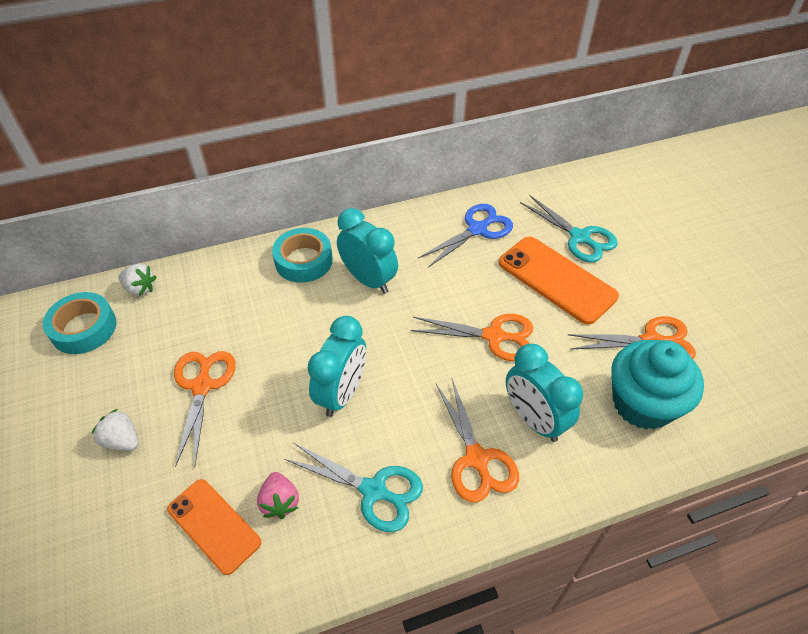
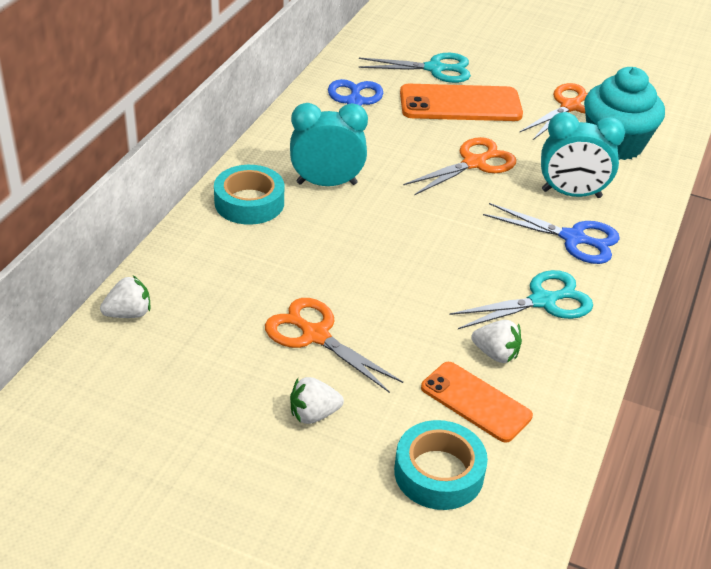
camera: 50 degrees left, 10 degrees down
(84, 328) = (127, 376): turquoise tape -> turquoise tape (438, 473)
(214, 525) = (475, 402): orange phone -> orange phone turned 45 degrees clockwise
(280, 502) = (496, 354): pink strawberry -> white strawberry
(342, 393) = (429, 265): turquoise clock -> none
(476, 459) = (573, 238): orange scissors -> blue scissors

